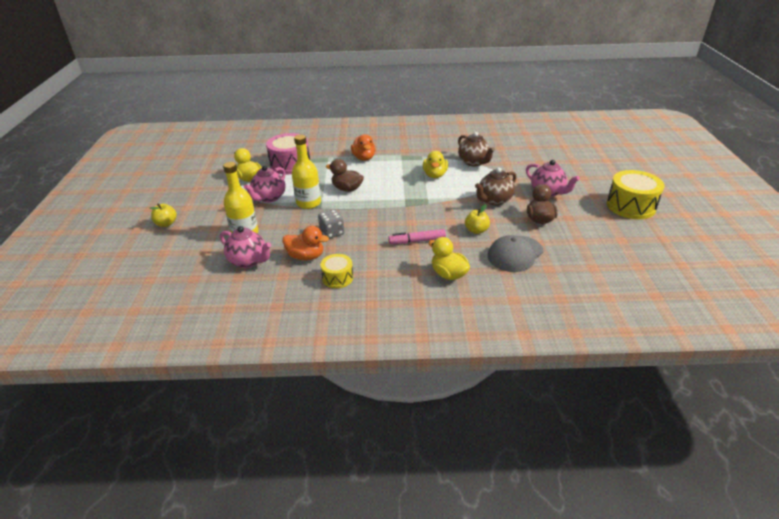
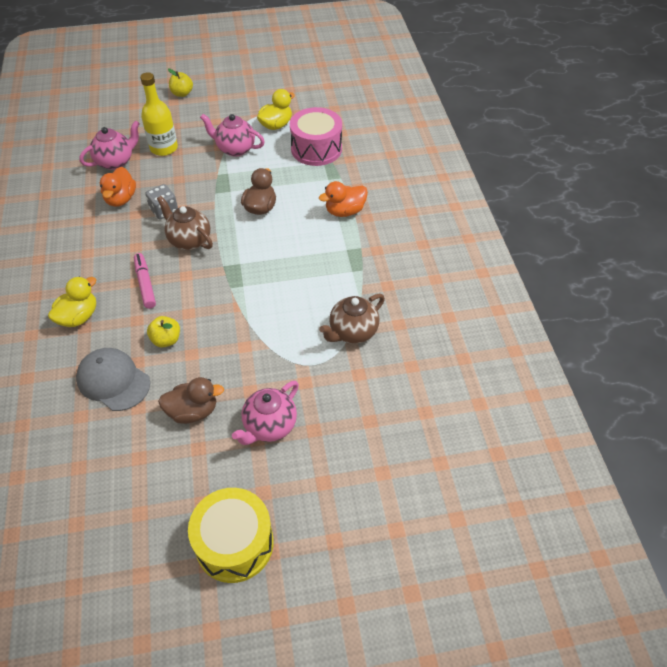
camera: 80 degrees right, 15 degrees up
(249, 261) = (115, 162): pink teapot -> pink teapot turned 150 degrees counterclockwise
(308, 203) = (225, 181): yellow bottle -> none
(337, 278) = (82, 228): yellow drum -> none
(435, 175) = (306, 289): yellow duck -> none
(494, 200) = (242, 358): brown teapot -> brown teapot (189, 240)

